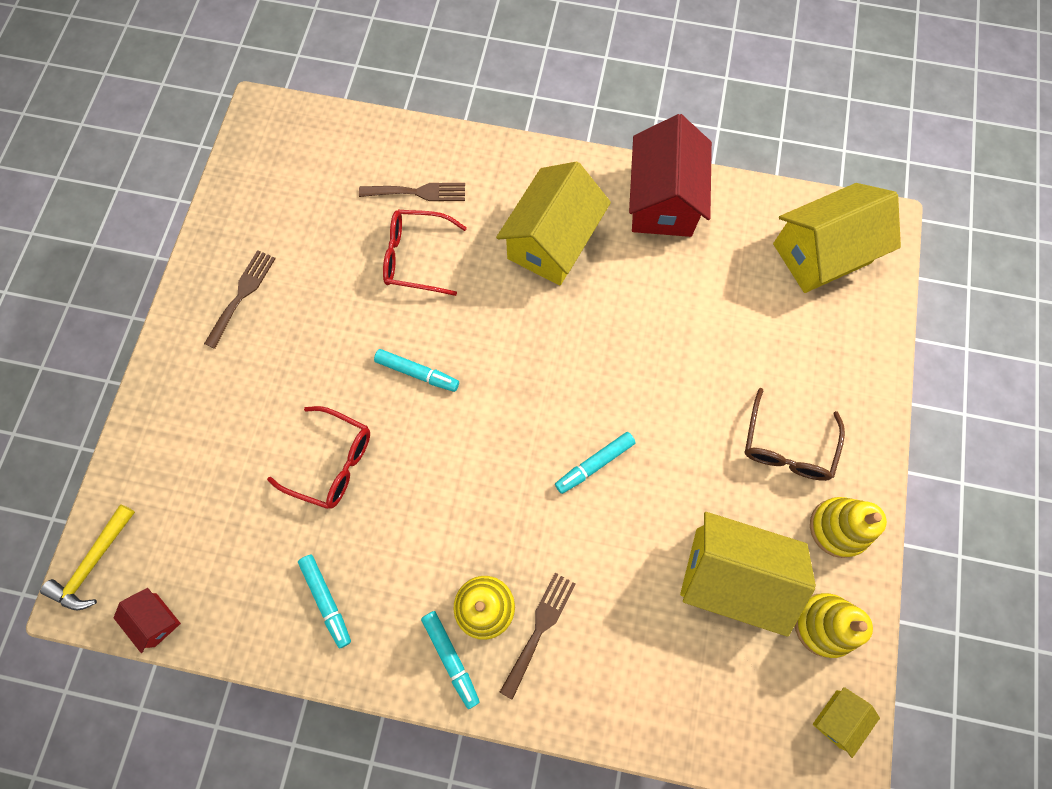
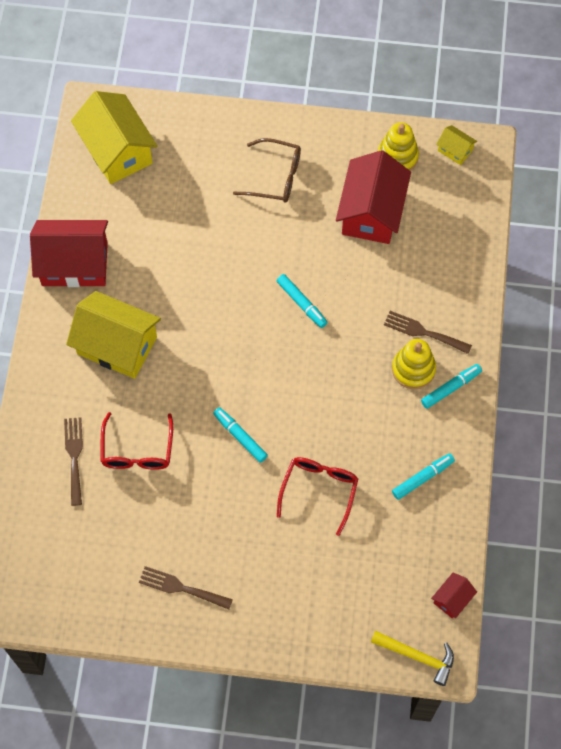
camera: 95 degrees left, 5 degrees down
(417, 373) = (240, 437): turquoise marker -> turquoise marker turned 60 degrees counterclockwise
(731, 575) = (371, 212): yellow house -> red house
(838, 528) = (331, 146): yellow stacking toy -> none

